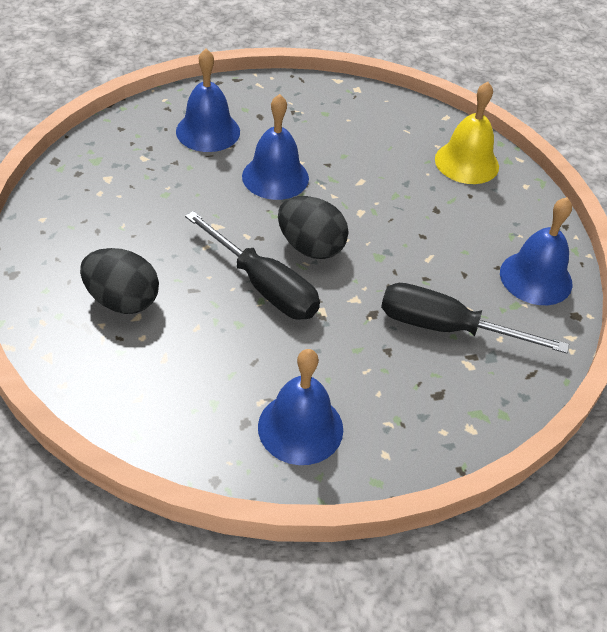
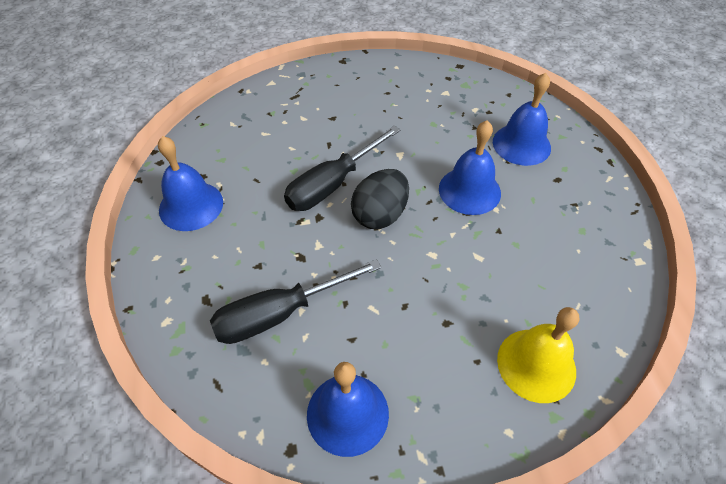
camera: 95 degrees right, 5 degrees up
(122, 300) = (318, 109): black egg -> none
(446, 328) = (280, 314): black screwdriver -> black screwdriver turned 135 degrees counterclockwise

